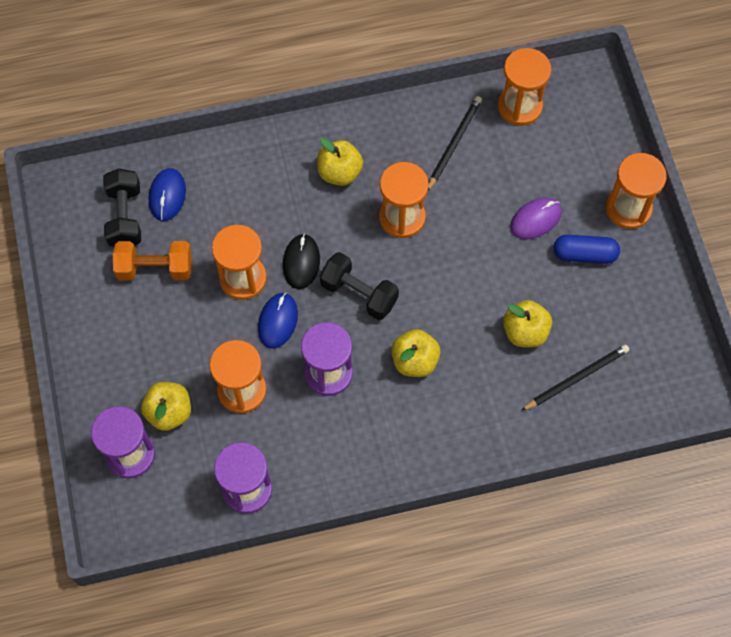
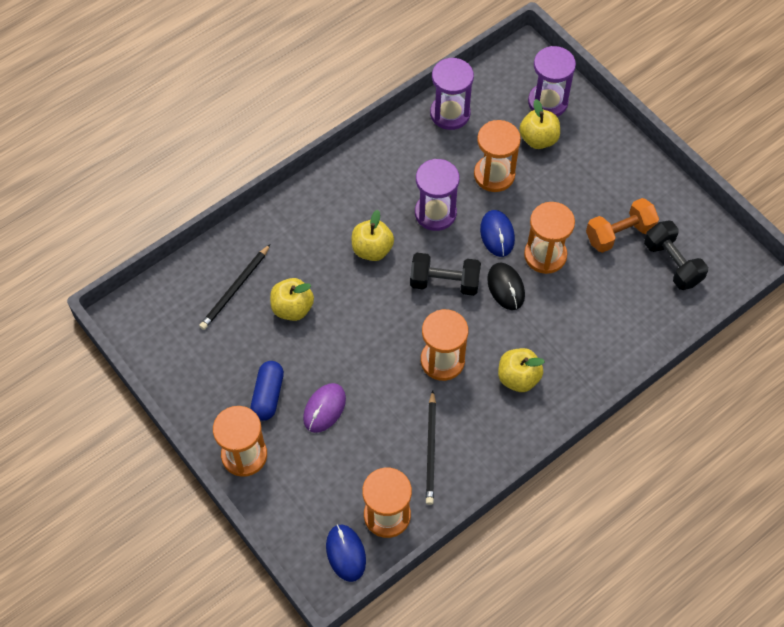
camera: 155 degrees right, 5 degrees down
(167, 196) = (650, 295): blue mouse -> blue mouse (346, 553)
(584, 254) = (268, 395): blue capsule -> blue capsule turned 60 degrees counterclockwise

